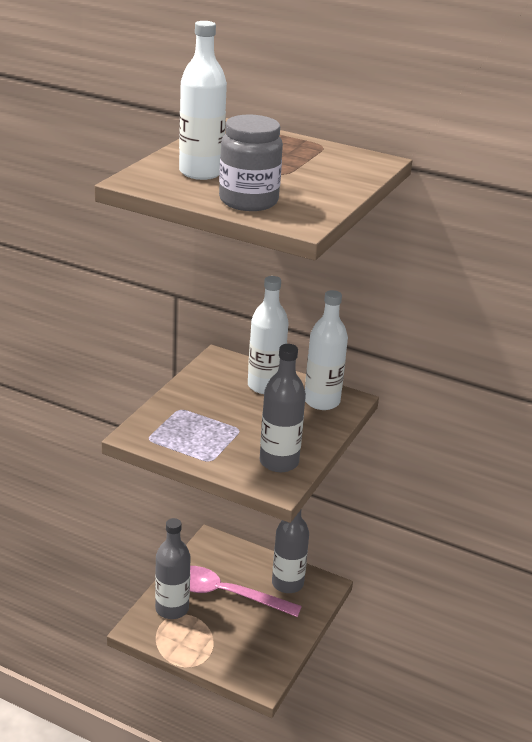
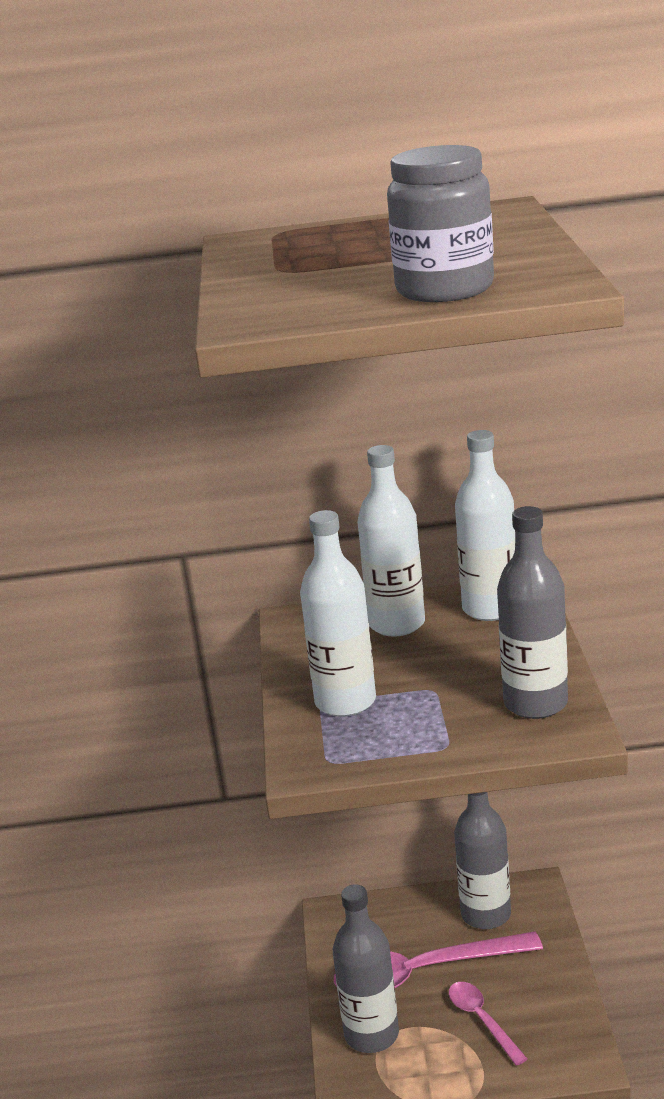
camera: 25 degrees left, 5 degrees down
(201, 172) = (315, 287): white bottle -> white bottle (345, 702)
(232, 634) = (482, 1020): none -> pink spoon

